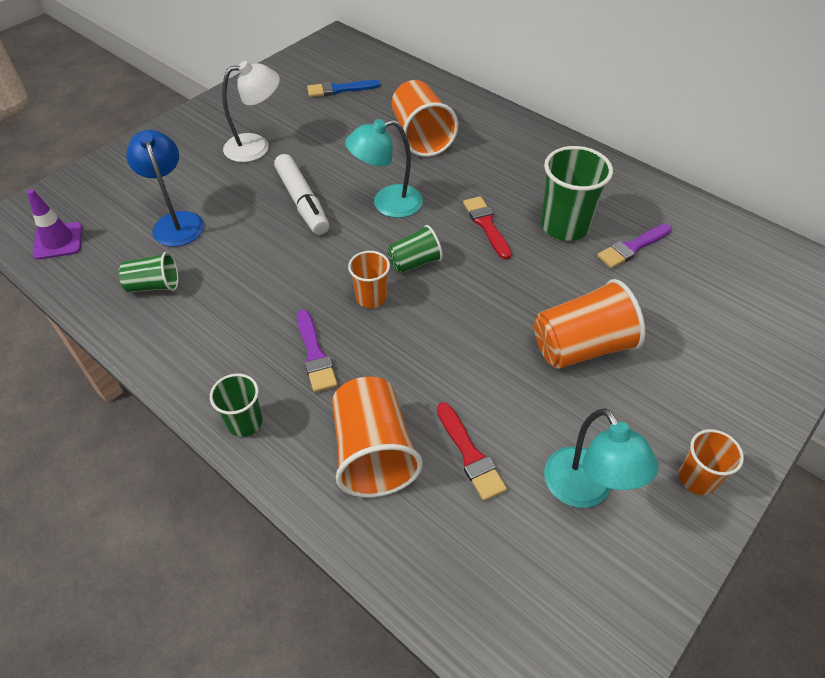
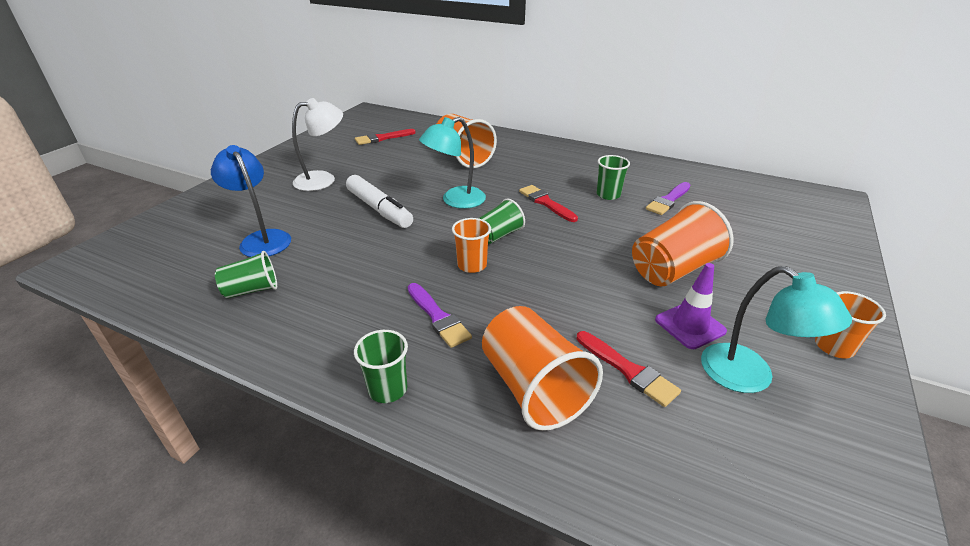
camera: 15 degrees left, 15 degrees down
(58, 241) = (138, 271): purple traffic cone -> purple traffic cone (690, 325)
(339, 89) = (382, 138): blue brush -> red brush
(564, 226) = (608, 195): green cup -> green cup, size x0.58

